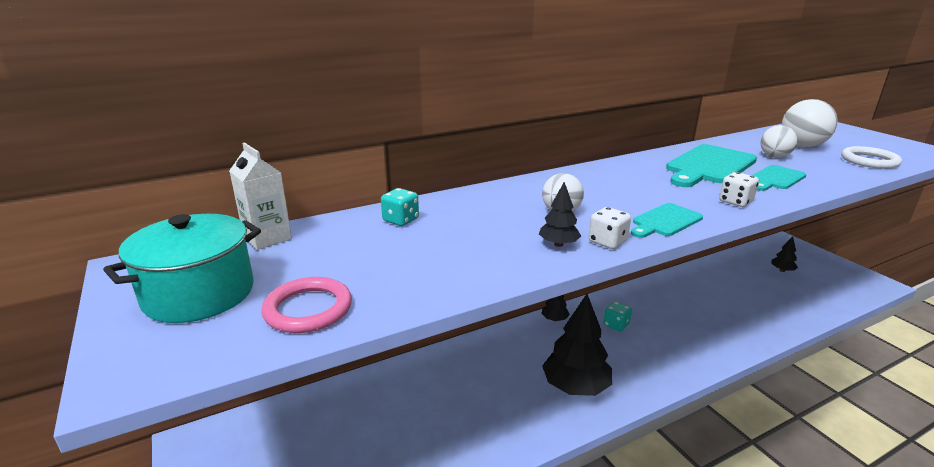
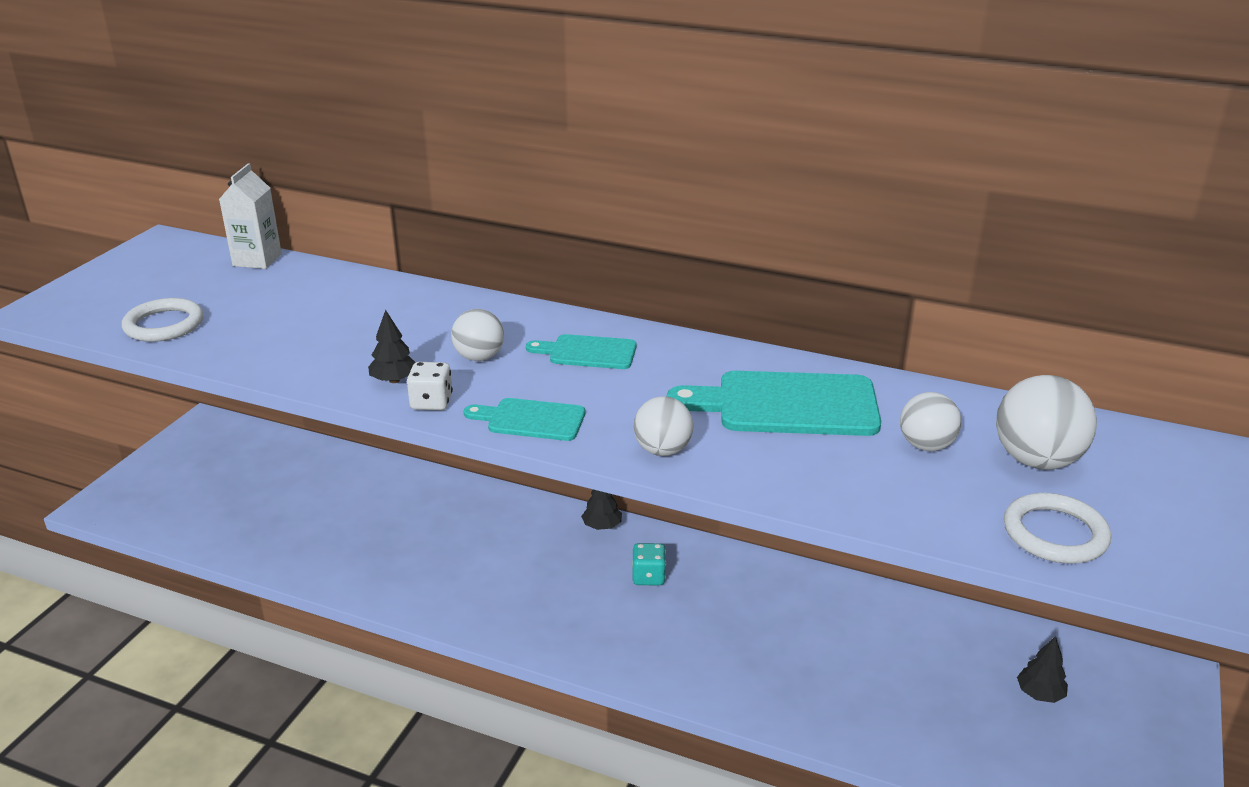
camera: 50 degrees right, 5 degrees up
(199, 294) = (148, 281): turquoise pot -> none
(308, 309) = (164, 325): pink ring -> white ring
(401, 220) = (357, 293): turquoise dice -> none
(575, 386) = (488, 590): black tree -> none
(735, 202) = (662, 450): white dice -> white ball
(775, 178) = (810, 463): turquoise cutting board -> turquoise cutting board (588, 352)

